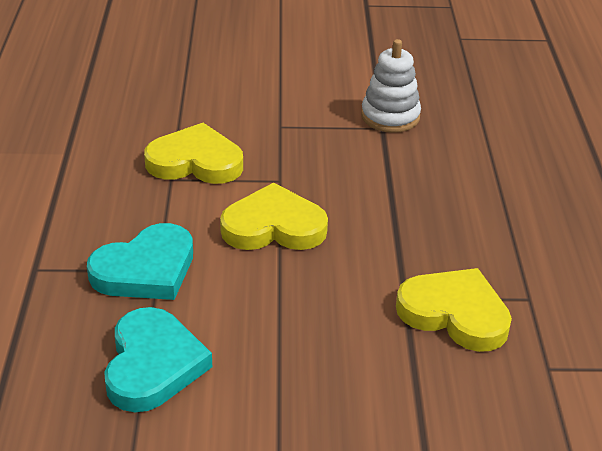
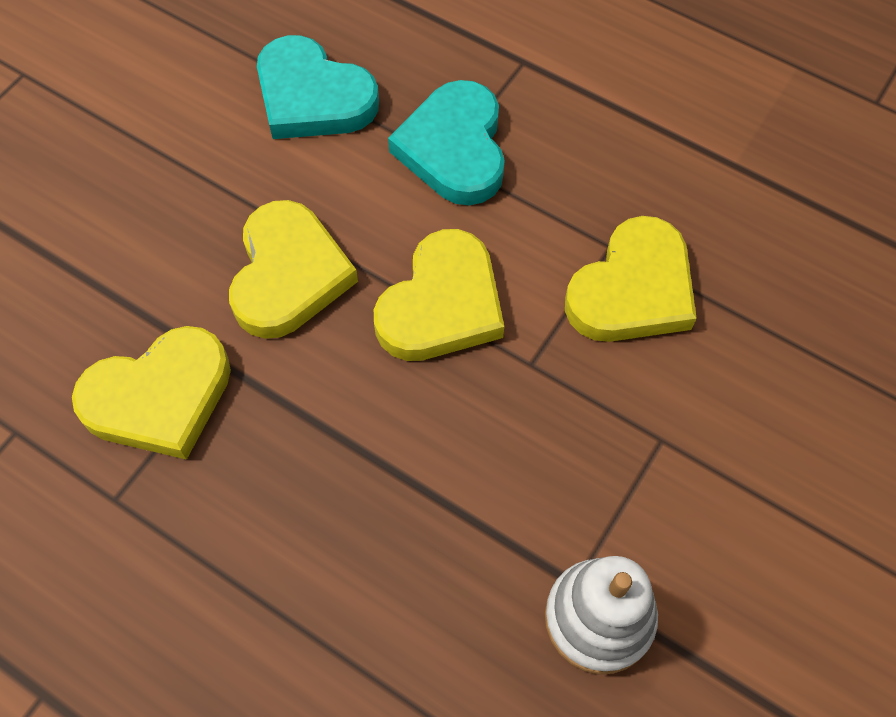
camera: 125 degrees right, 25 degrees up
(316, 300) = (289, 275): none -> yellow heart

